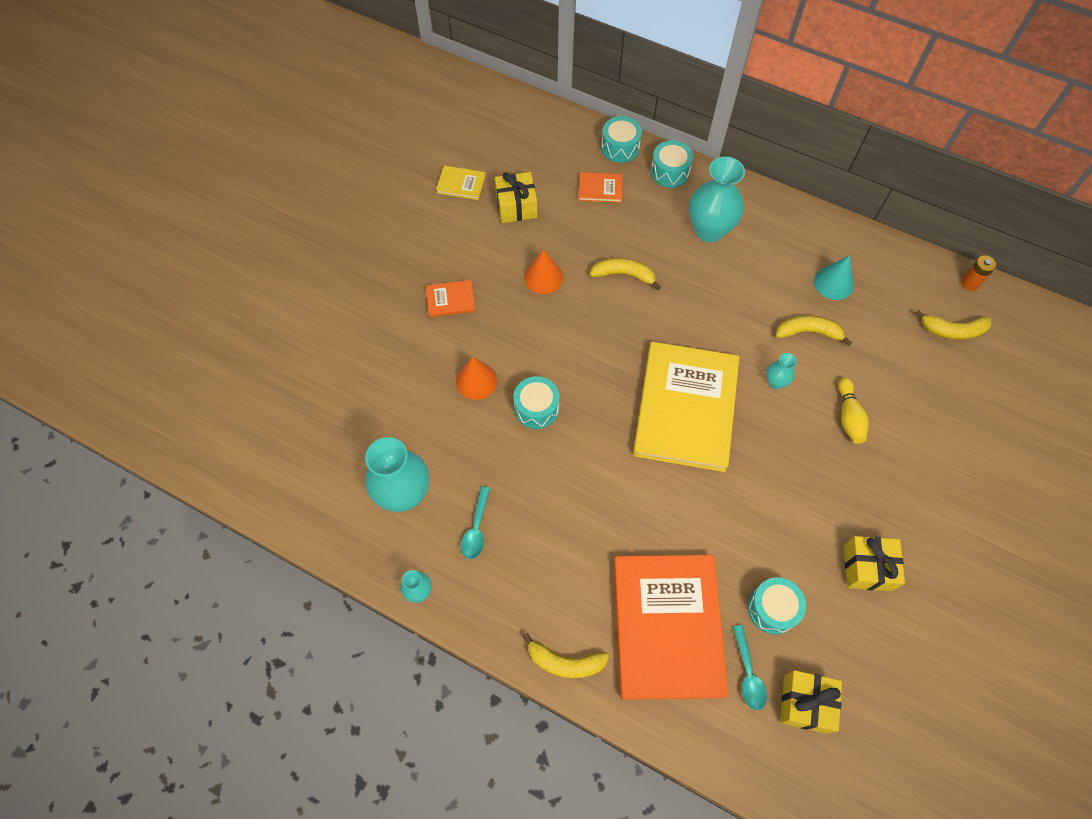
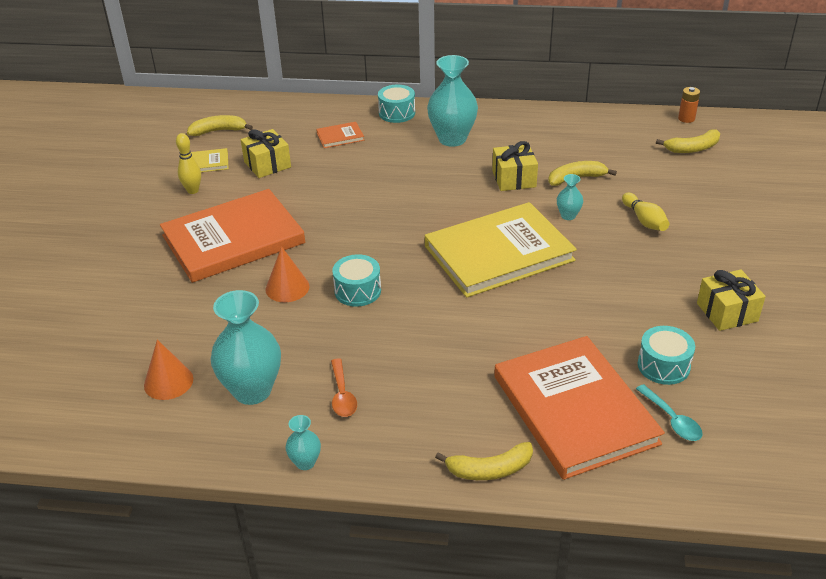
camera: 20 degrees left, 25 degrees down
(436, 219) = (193, 191): none -> yellow bowling pin
(450, 300) = (233, 239): orange book -> orange book, size x2.50
(476, 529) = (342, 395): turquoise spoon -> orange spoon
(543, 277) = (317, 202): orange cone -> orange cone (168, 382)
(620, 147) = (344, 109): turquoise drum -> none
(624, 275) = (392, 183): yellow banana -> yellow banana (218, 131)
(685, 408) = (498, 253): yellow book -> yellow book turned 75 degrees clockwise
(805, 703) = (738, 424): yellow gift -> yellow gift (514, 179)
(833, 283) = (577, 144): turquoise cone -> none

